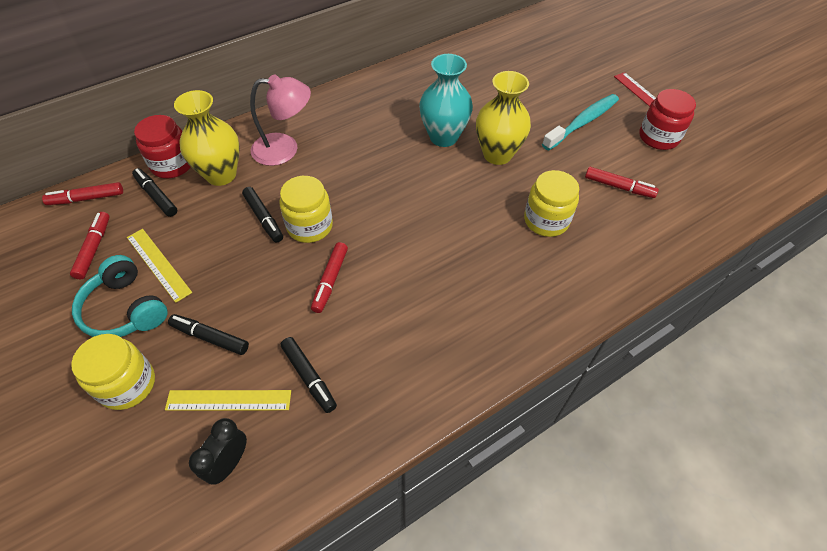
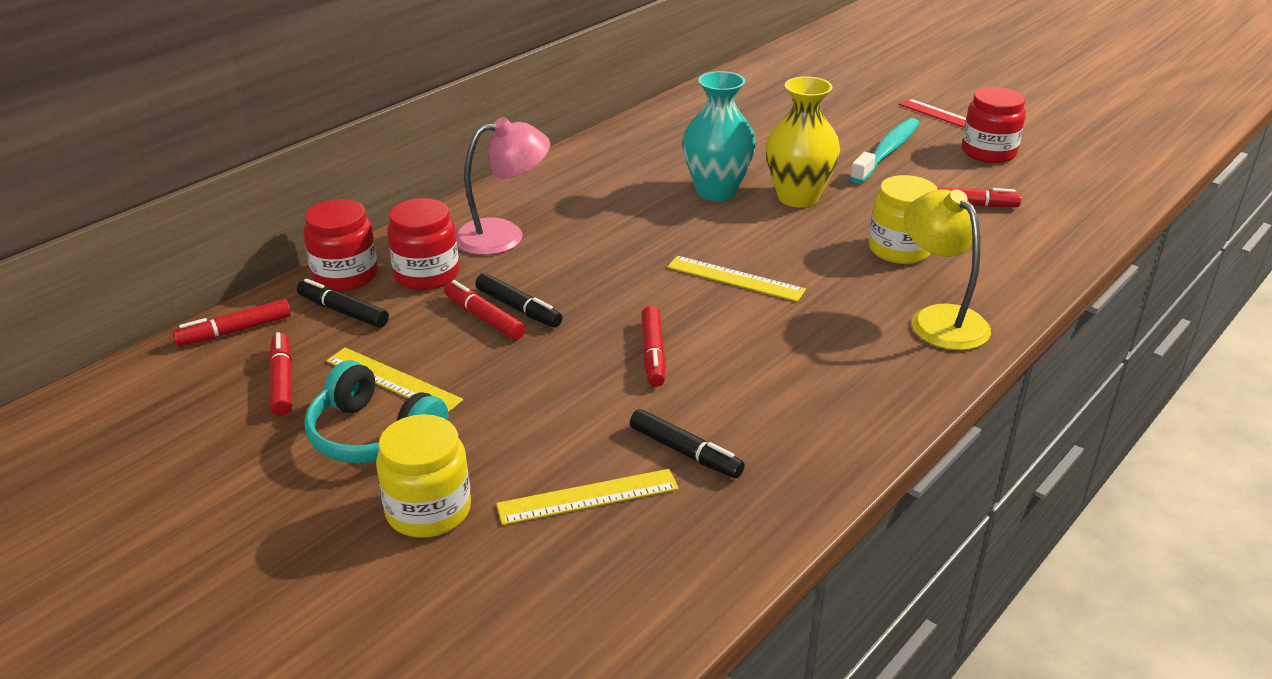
camera: 15 degrees left, 20 degrees down
(210, 337) = (519, 440): black marker -> none
(221, 175) = (426, 275): yellow vase -> red jar
(229, 463) = (629, 558): black clock -> none
(238, 222) = (484, 318): none -> red marker
(310, 226) = (589, 305): yellow jar -> none
(417, 223) = (735, 278): none -> yellow ruler
(542, 295) = (939, 319): none -> yellow lamp

